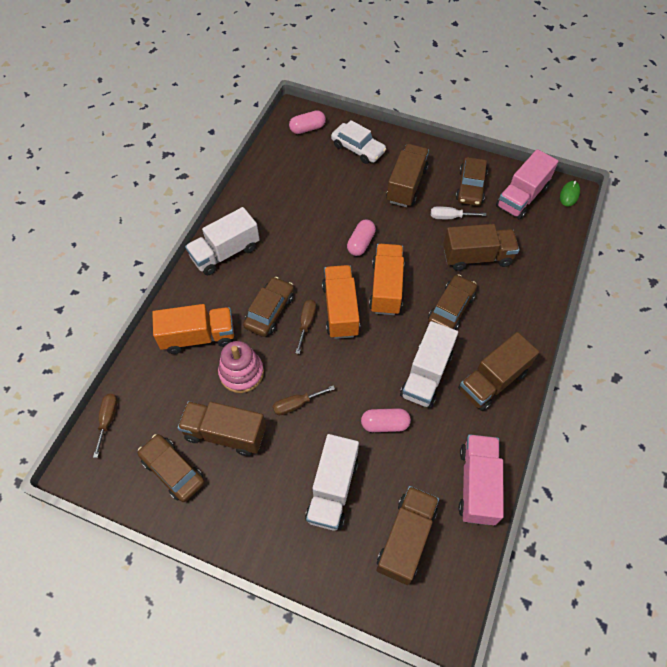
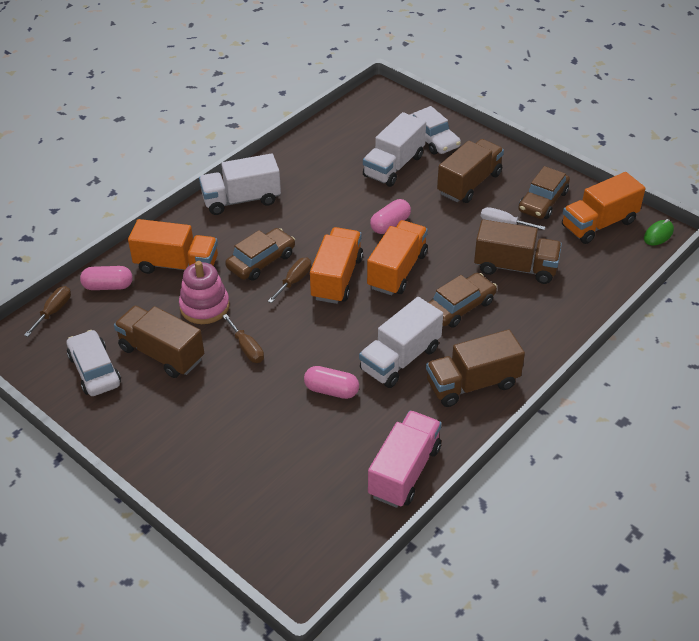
camera: 20 degrees right, 15 degrees down
(173, 470) = (95, 370): brown car -> white car
(296, 404) = (247, 348): brown screwdriver -> brown screwdriver turned 120 degrees counterclockwise
(307, 128) = (385, 110): pink capsule -> pink capsule (108, 286)
(332, 489) = (246, 431): white truck -> white truck (394, 166)
(406, 538) = (301, 496): brown truck -> none
(521, 197) = (599, 224): pink truck -> orange truck

